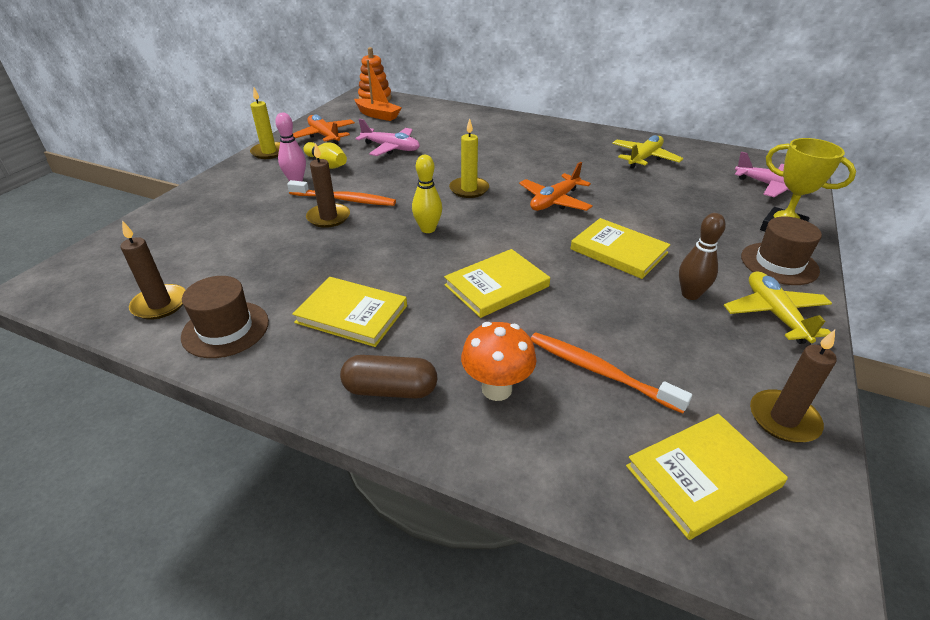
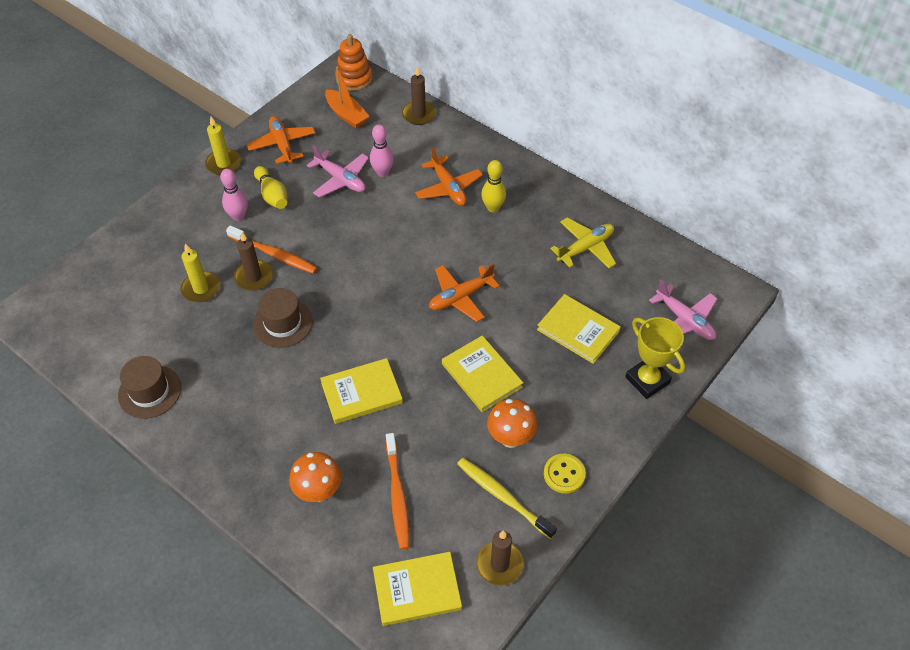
camera: 15 degrees right, 15 degrees up
(160, 304) = (107, 354): brown candle -> brown candle (419, 114)
(352, 314) = (242, 397): yellow book -> yellow book (578, 330)
(390, 389) = (248, 474): brown capsule -> none
(428, 229) = (332, 311): yellow bowling pin -> yellow bowling pin (493, 208)
(429, 140) = (382, 172): none -> pink bowling pin
(469, 189) = (390, 262): yellow candle -> yellow candle (201, 288)
(495, 141) = (448, 188): none -> orange plane
(600, 372) = (397, 495): orange toothbrush -> orange toothbrush turned 150 degrees counterclockwise
(690, 294) = (510, 438): brown bowling pin -> orange mushroom
(727, 348) = (503, 497): none -> yellow toothbrush
(774, 314) = (564, 474): yellow plane -> yellow button
(779, 263) = (610, 422): brown hat -> brown hat (283, 323)

